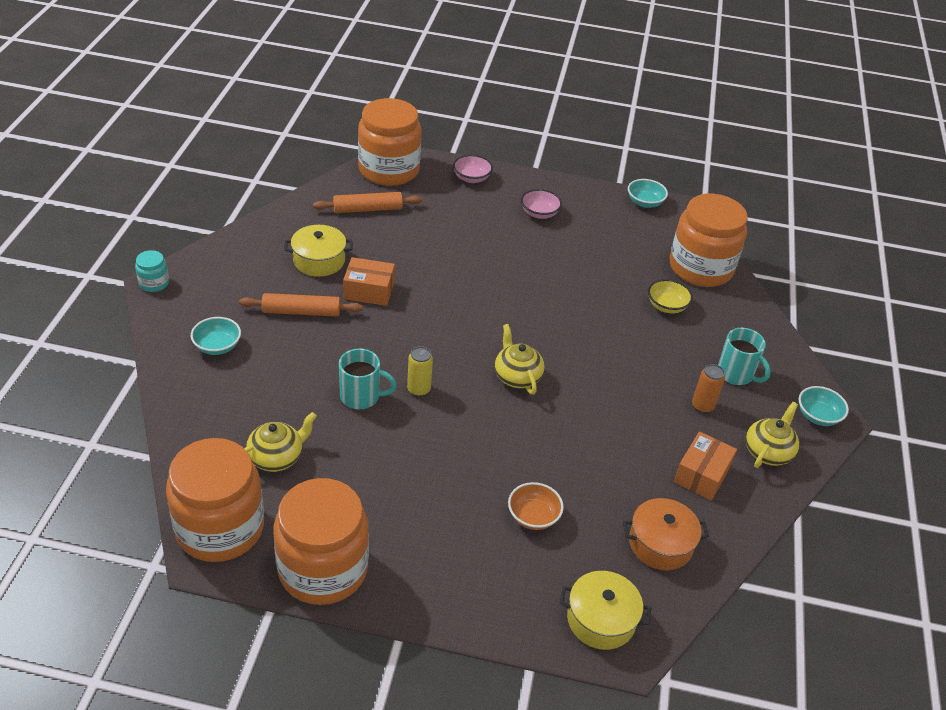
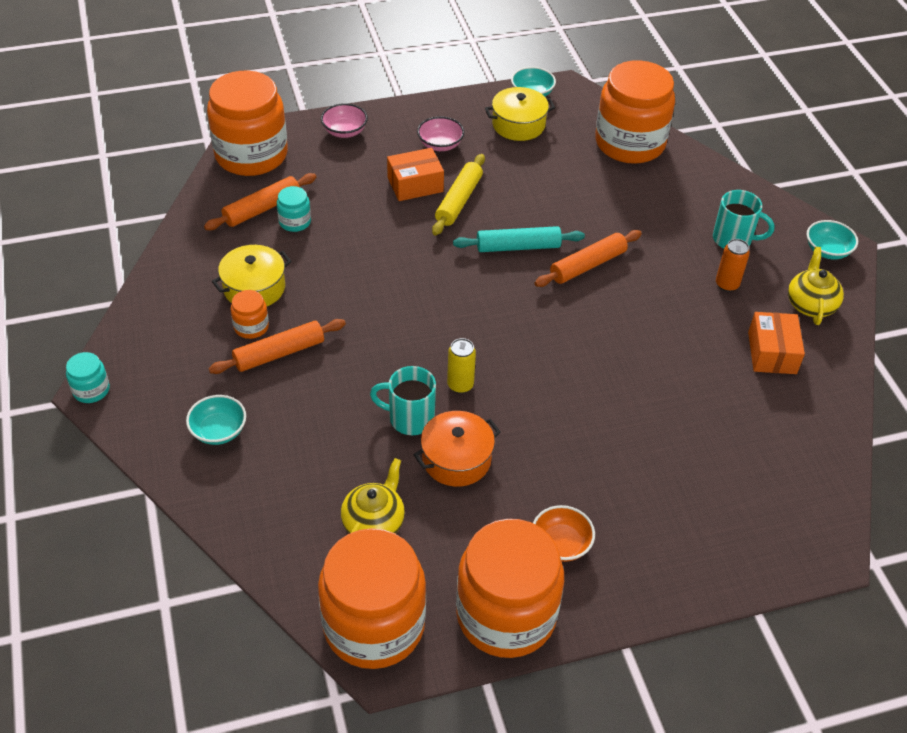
camera: 25 degrees left, 5 degrees up
(296, 286) = (251, 327): none -> orange jar
(361, 397) = (410, 418): turquoise mug -> turquoise mug turned 150 degrees counterclockwise
(369, 291) = (332, 300): orange box -> orange box (415, 184)
(384, 227) = (295, 222): none -> turquoise jar
(517, 376) = (543, 329): yellow teapot -> none
(522, 258) = (459, 201): none -> yellow rolling pin
(533, 516) = (658, 464): orange bowl -> orange bowl (561, 544)
(544, 309) = (518, 247): none -> turquoise rolling pin
(591, 345) = (588, 265): none -> orange rolling pin
(601, 619) = (785, 534): yellow pot -> yellow pot (518, 125)
(660, 544) = (784, 437): orange pot -> orange pot (456, 459)
(666, 306) = (627, 196): yellow bowl -> none

